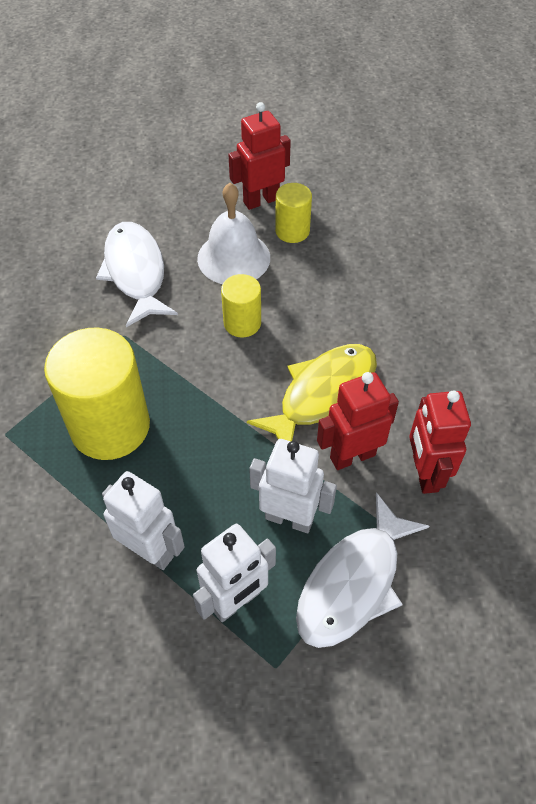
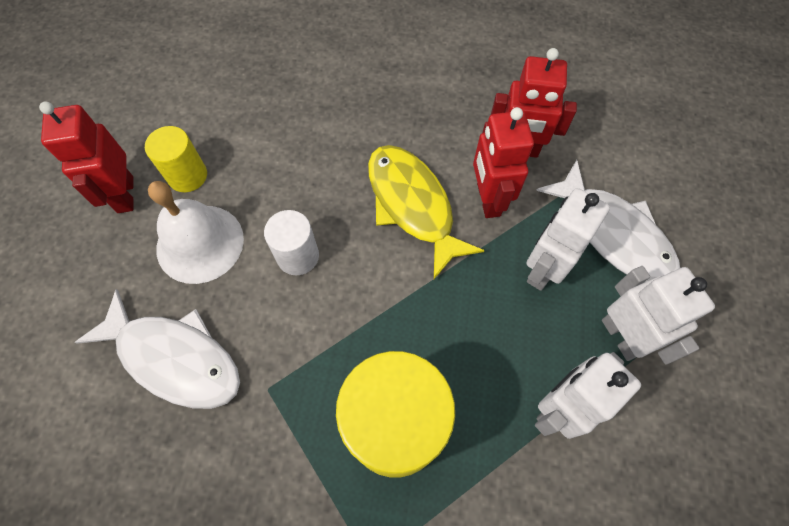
camera: 75 degrees left, 10 degrees up
(136, 272) = (174, 358): white fish -> white fish turned 150 degrees counterclockwise
(242, 323) = (298, 256): yellow cylinder -> white cylinder

